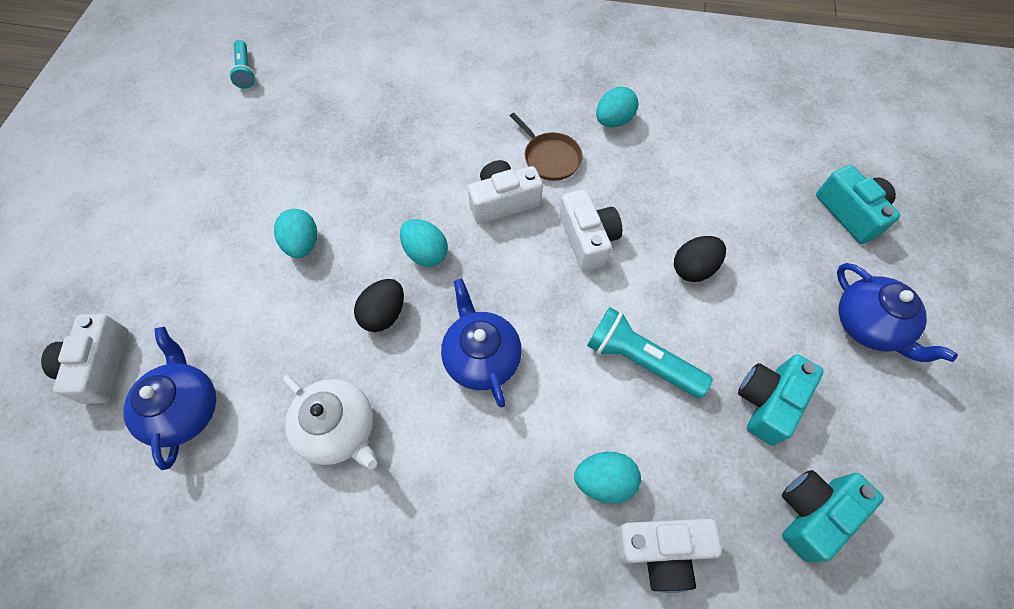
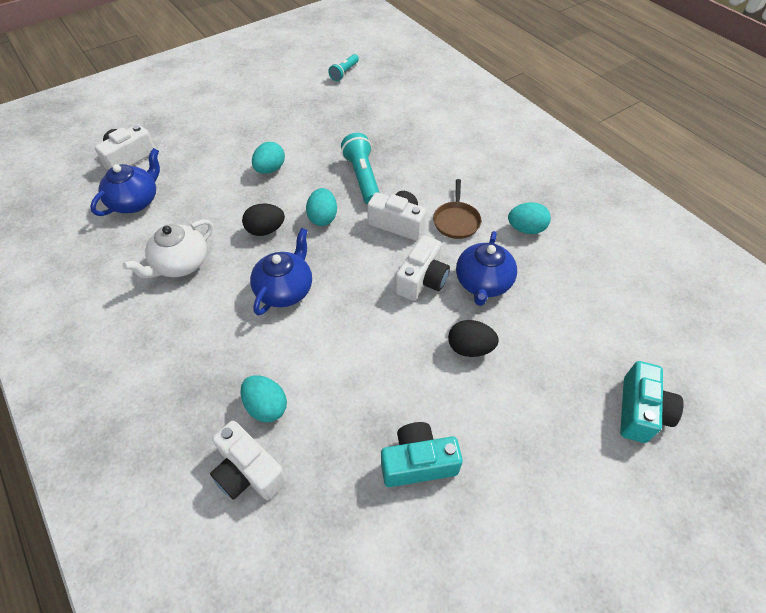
camera: 45 degrees right, 10 degrees down
(339, 429) = (180, 264): white teapot -> white teapot turned 45 degrees clockwise
(640, 360) = (368, 367): turquoise flashlight -> turquoise flashlight (362, 178)
(813, 513) = (361, 550): turquoise camera -> none
(868, 325) = (556, 489): blue teapot -> blue teapot (483, 283)

